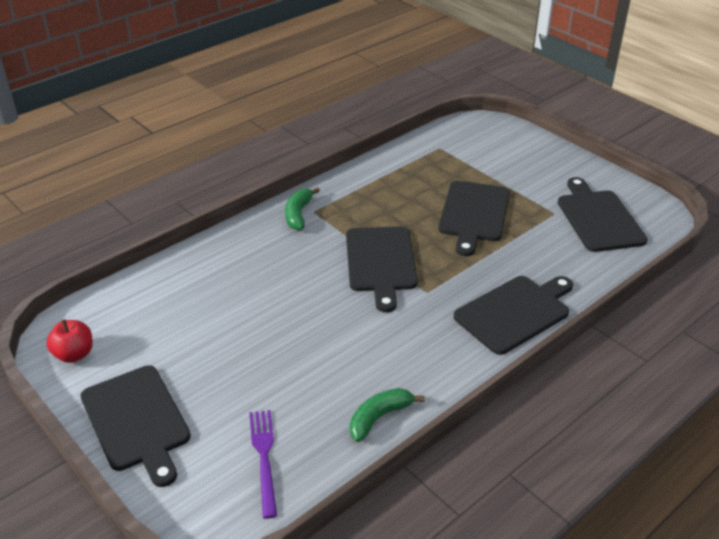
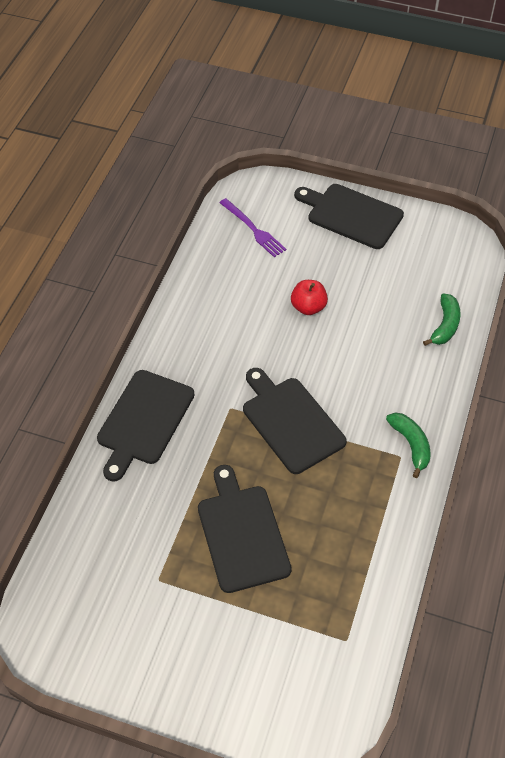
camera: 150 degrees right, 15 degrees up
(74, 354) = (441, 235): red apple -> red apple (308, 307)
(379, 417) = (199, 284): green banana -> green banana (445, 325)
(598, 218) = (107, 595): black cutting board -> none

